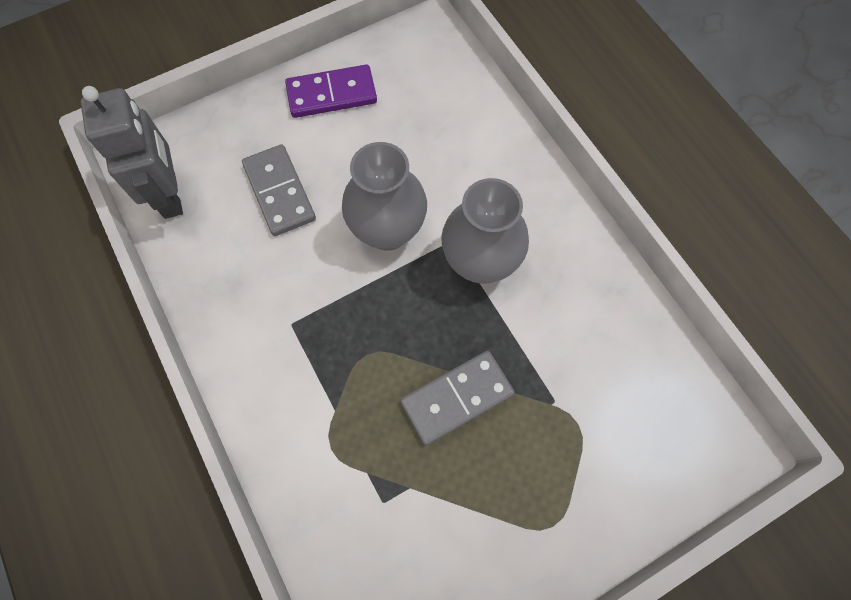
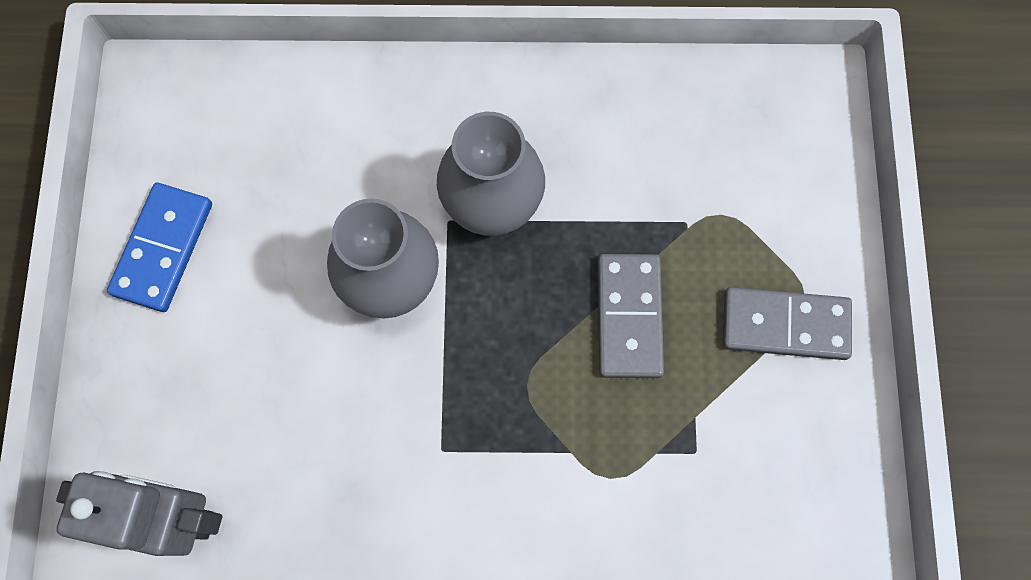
camera: 60 degrees left, 5 degrees up
(279, 192) = (261, 380): grey domino -> grey domino (785, 325)
(331, 94) = (163, 249): purple domino -> blue domino

